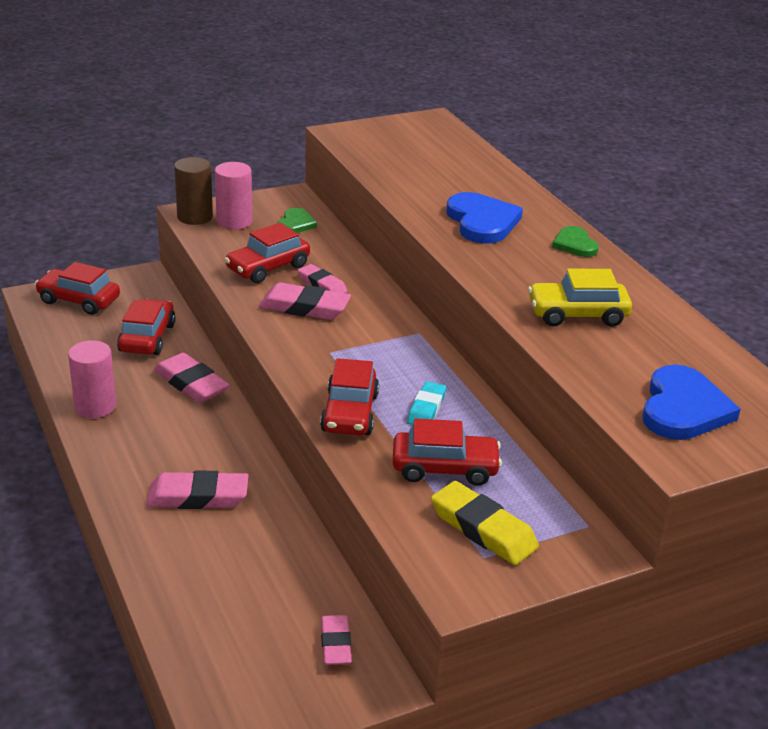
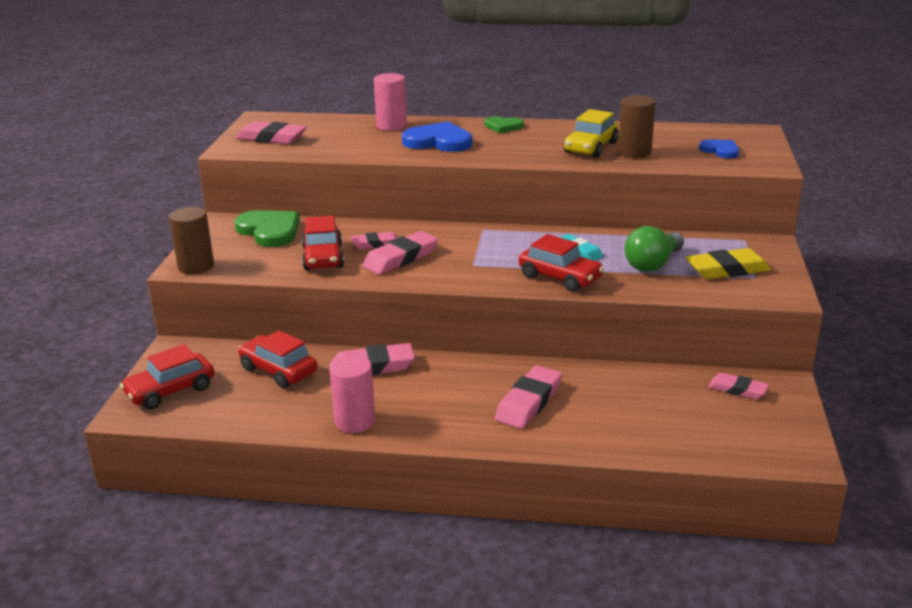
camera: 55 degrees left, 5 degrees down
(234, 222) = (229, 253): pink cylinder -> pink cylinder (391, 126)
(295, 224) = (269, 231): green heart -> green heart, size x1.73
(388, 140) = (271, 138): none -> pink eraser
(444, 468) = (653, 264): red car -> green light bulb
(598, 347) = (634, 152): none -> brown cylinder
(683, 408) = (720, 150): blue heart -> blue heart, size x0.58

